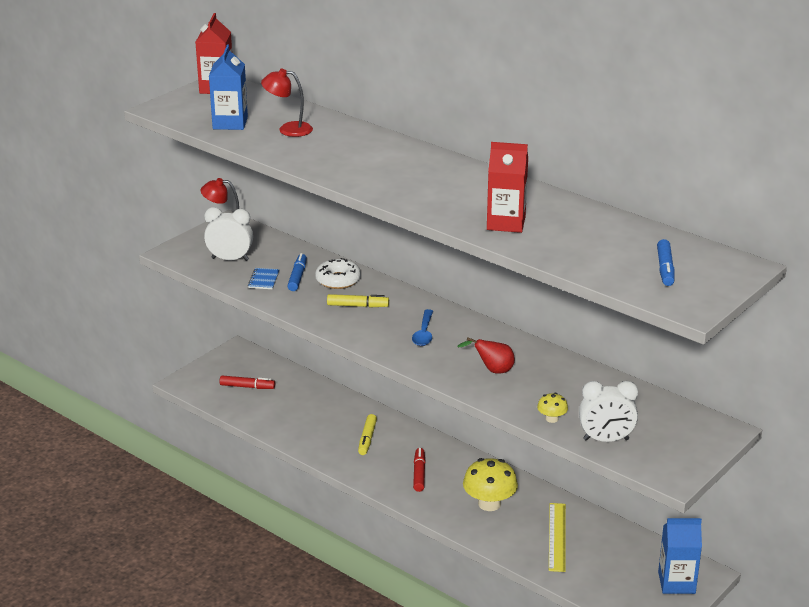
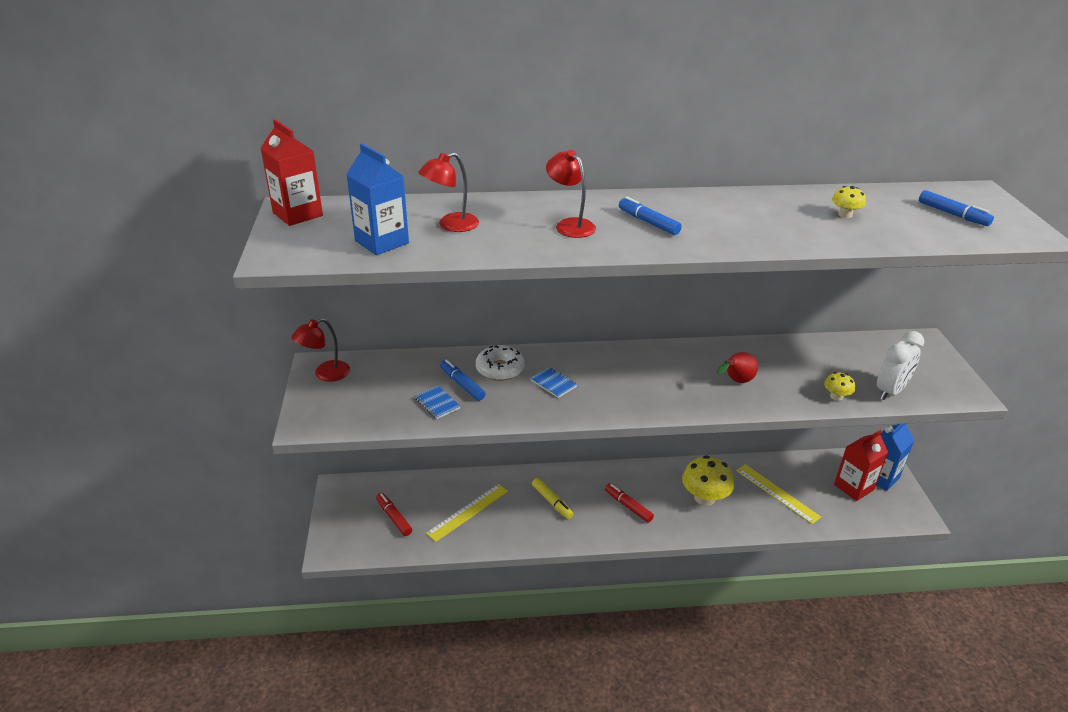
camera: 45 degrees left, 5 degrees up
(230, 259) = (374, 400): white clock -> none
(247, 387) = (394, 517): red marker -> red marker turned 90 degrees counterclockwise
(300, 411) = (468, 512): none -> yellow ruler
(357, 306) = (553, 383): yellow marker -> blue notebook
(360, 158) = (570, 225): none -> red lamp
(415, 178) = (648, 222): none -> blue marker
(424, 333) = (640, 378): blue spoon -> none
(506, 223) = (792, 229): red carton -> red carton (853, 487)
(573, 232) = (845, 215): none -> yellow mushroom

